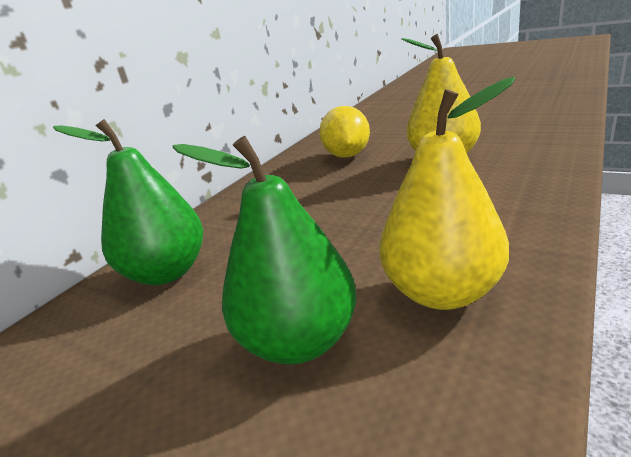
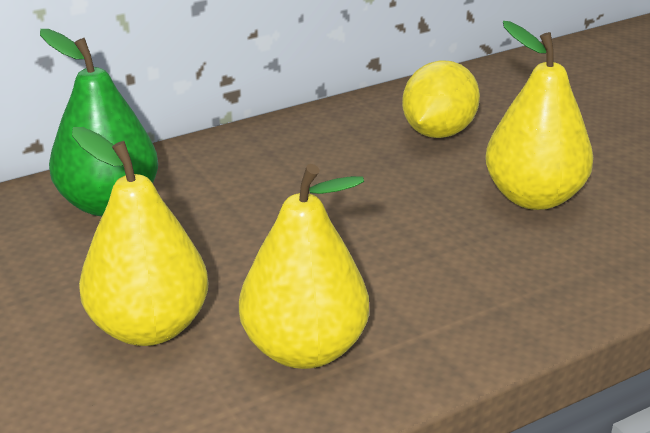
camera: 25 degrees right, 5 degrees up
(299, 341) = (149, 327): green pear -> yellow pear

